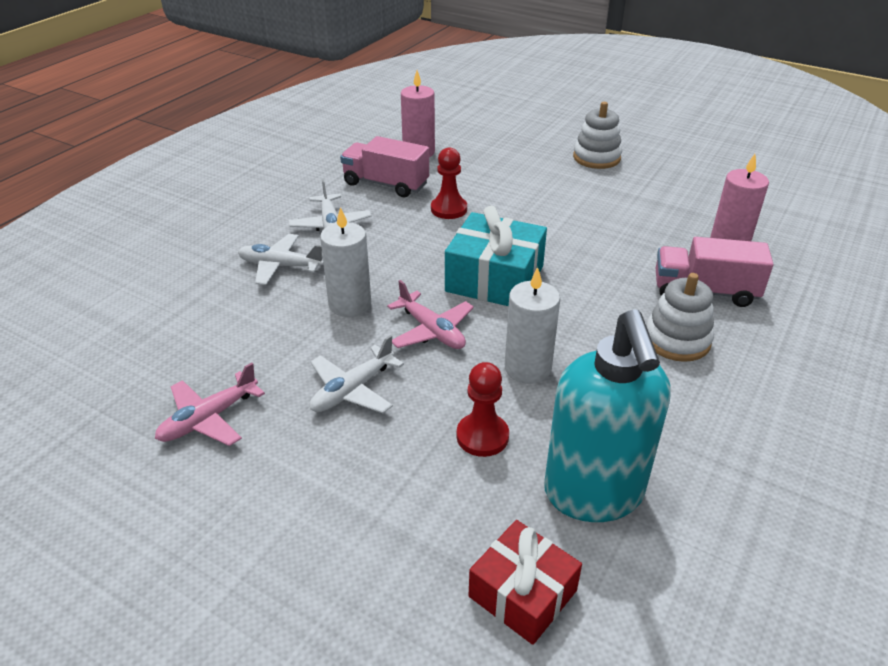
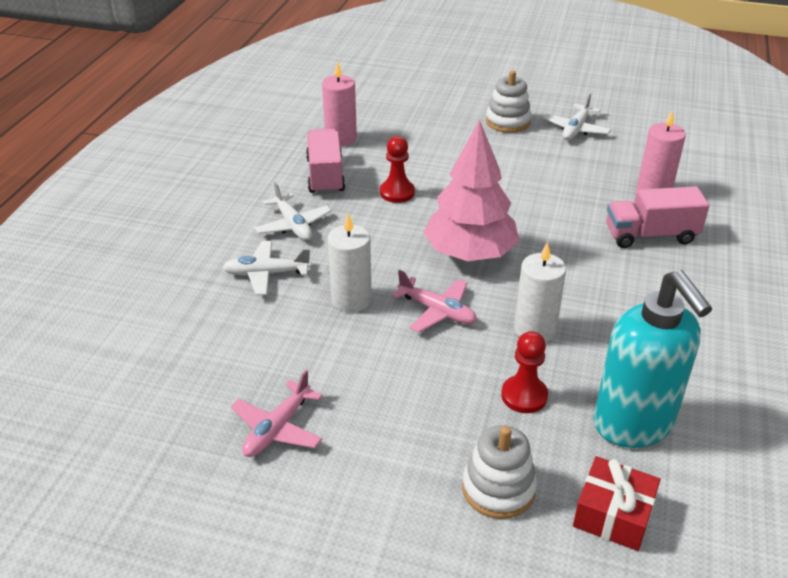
camera: 15 degrees left, 0 degrees up
(352, 390) = (394, 378): white plane -> white plane (575, 129)
(386, 184) = (325, 176): pink truck -> pink truck turned 75 degrees clockwise
(494, 279) = (470, 253): turquoise gift -> pink tree
(677, 340) = (645, 283): white stacking toy -> white stacking toy (498, 489)

